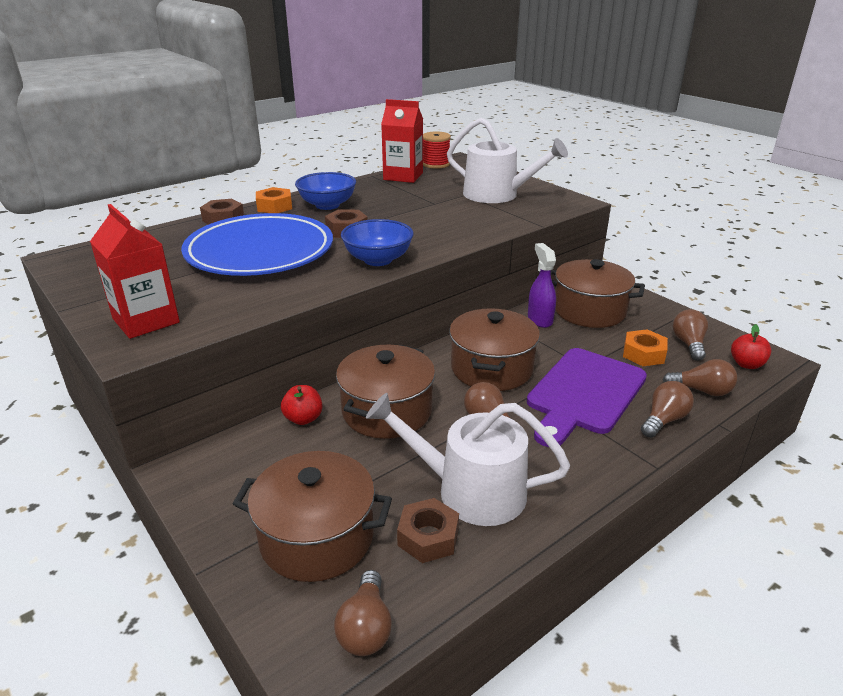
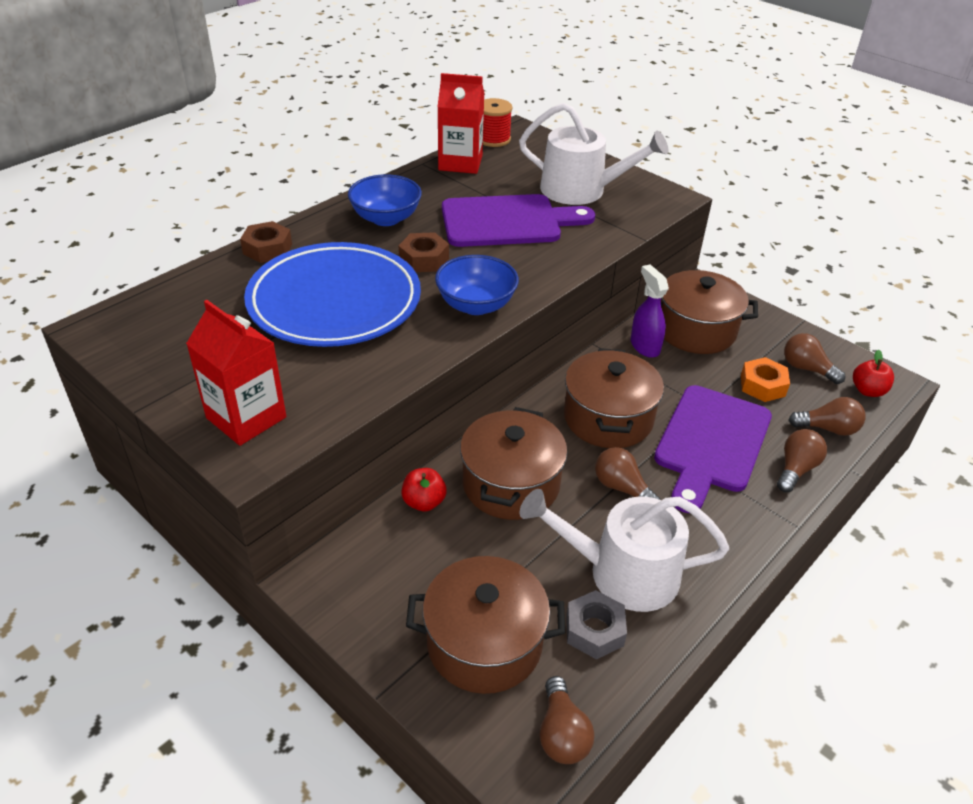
camera: 10 degrees left, 10 degrees up
(274, 207) = (322, 224): orange nut -> none
(427, 211) = (507, 221): none -> purple cutting board
(428, 537) = (594, 630): brown nut -> grey nut
(688, 344) = (806, 369): brown light bulb -> brown light bulb turned 45 degrees counterclockwise

